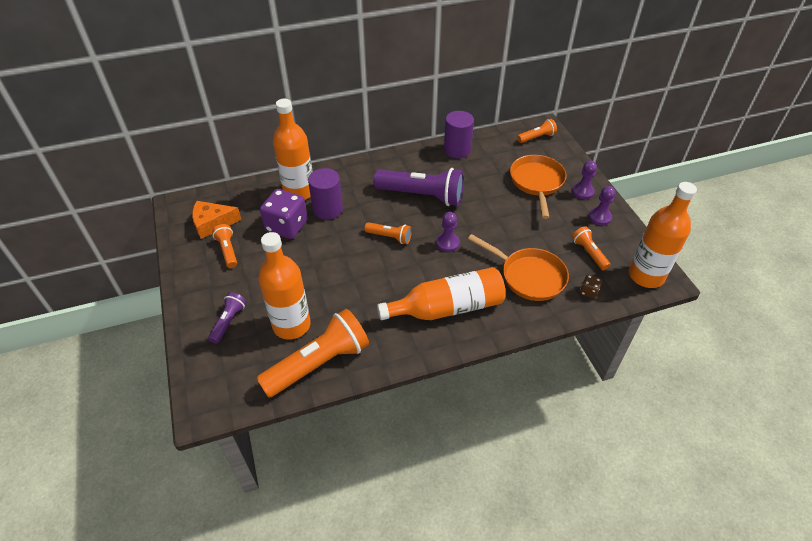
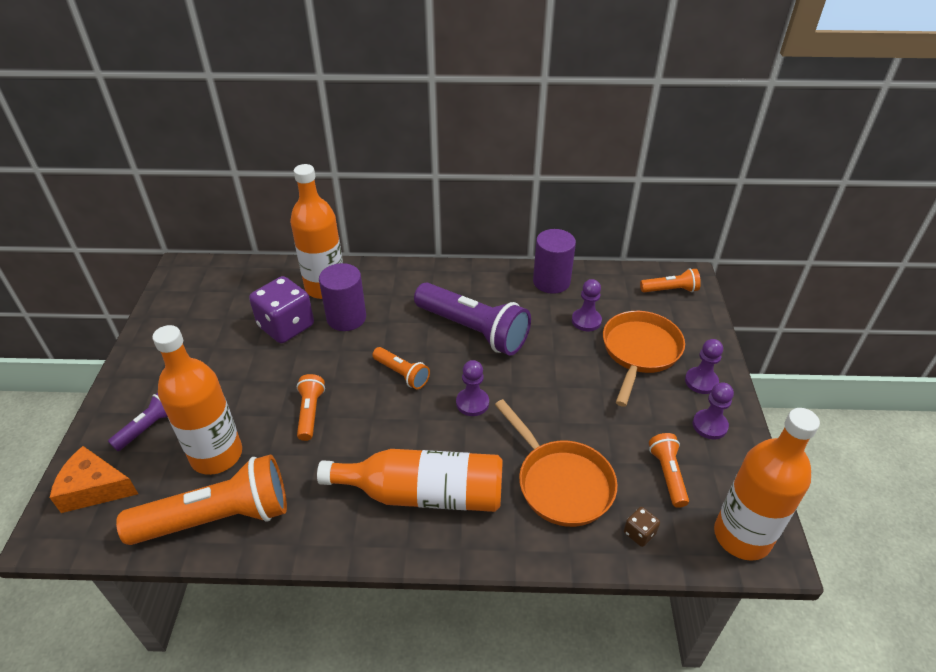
camera: 20 degrees right, 5 degrees down
(212, 224) = (206, 301): orange cheese -> orange cheese (95, 488)
(227, 251) = (202, 338): orange flashlight -> orange flashlight (310, 412)
(493, 171) = (586, 321): none -> purple pawn

